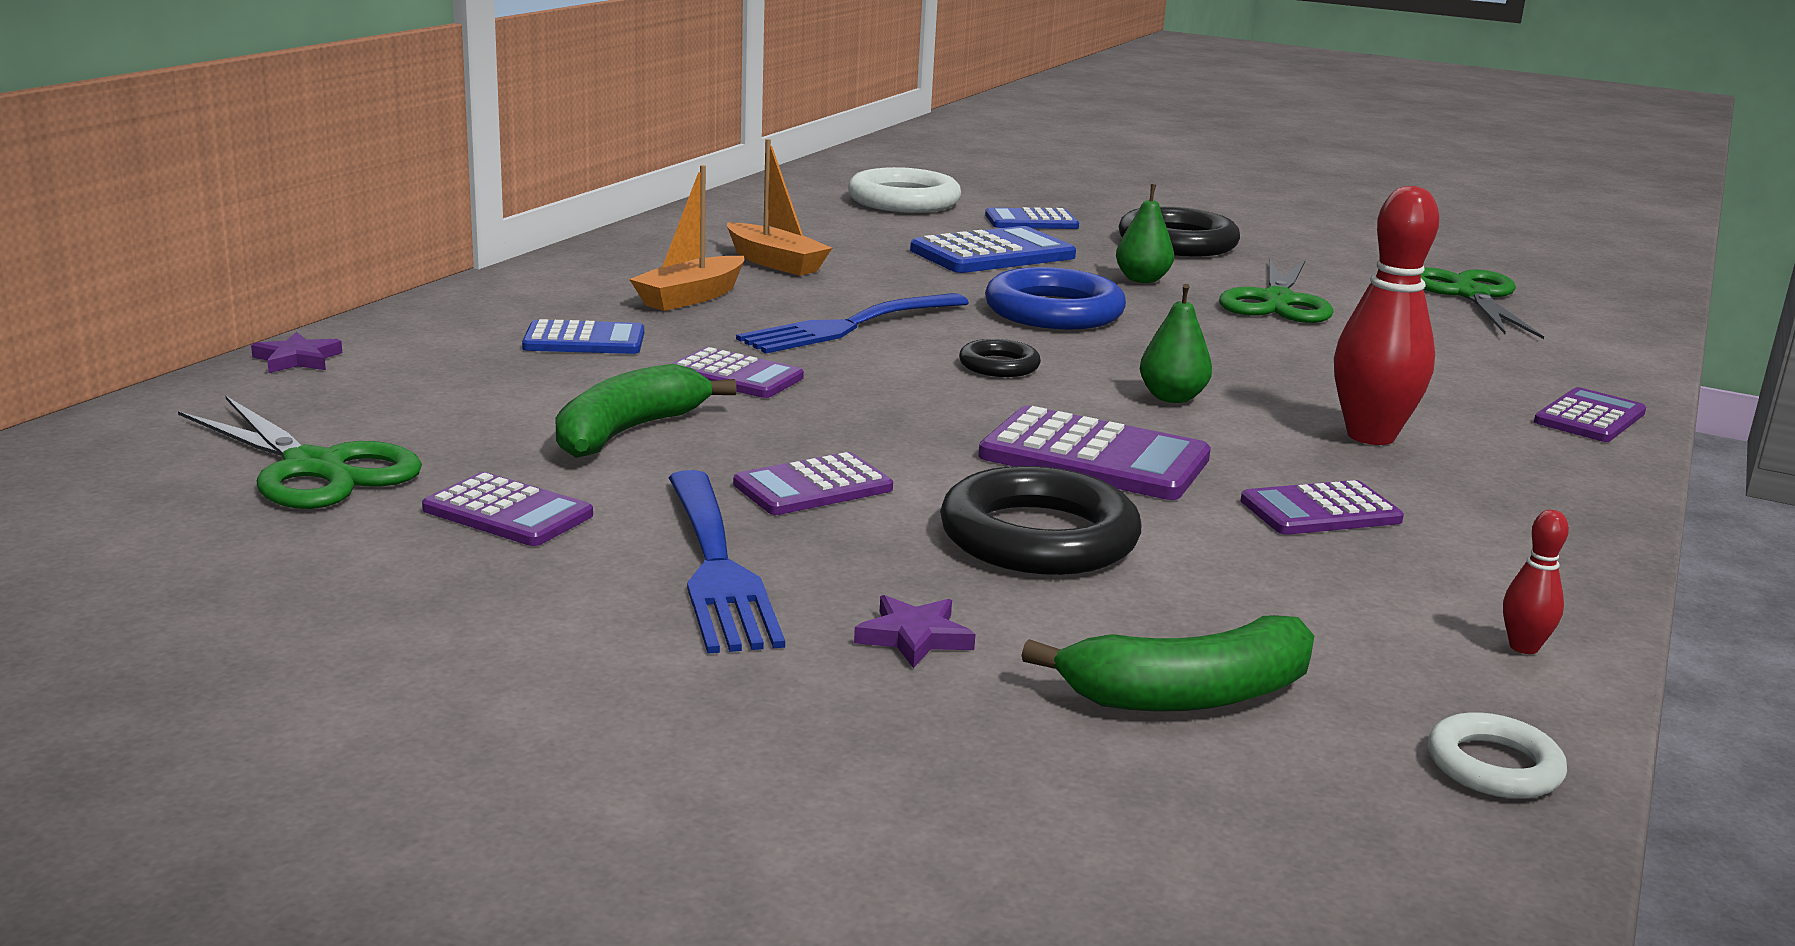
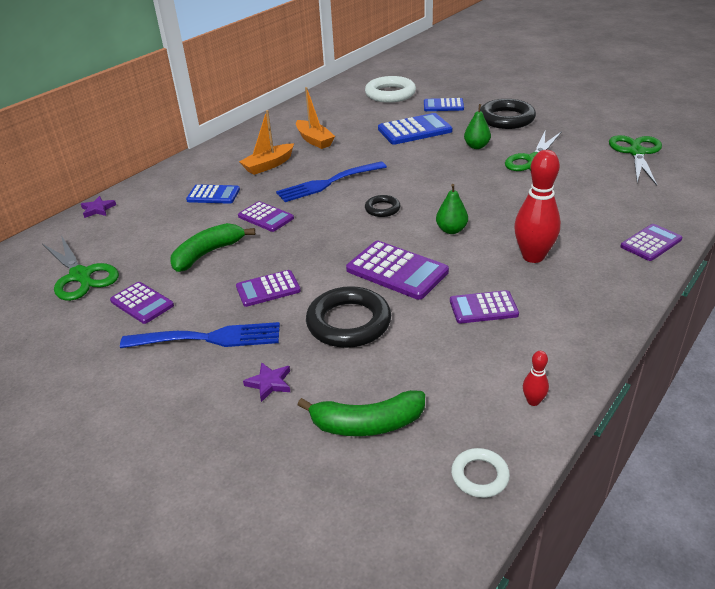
camera: 15 degrees right, 15 degrees up
(717, 567) = (209, 338): blue fork -> blue fork turned 90 degrees counterclockwise
(1053, 311) = (424, 170): blue ring -> none

